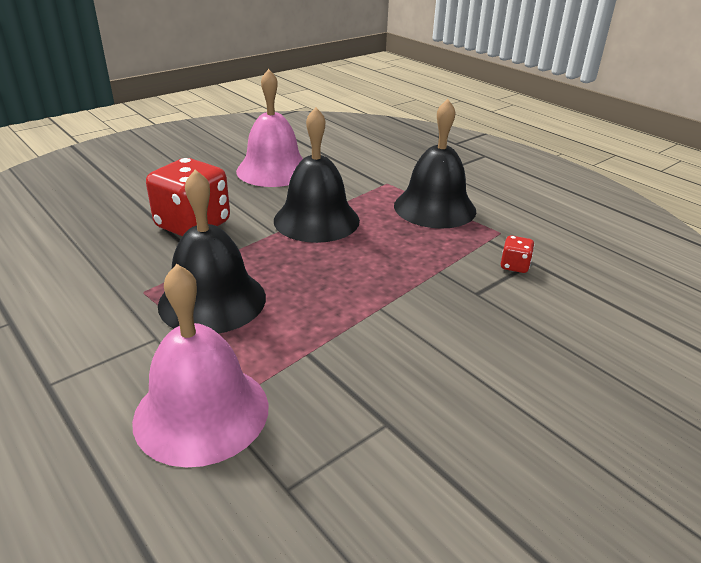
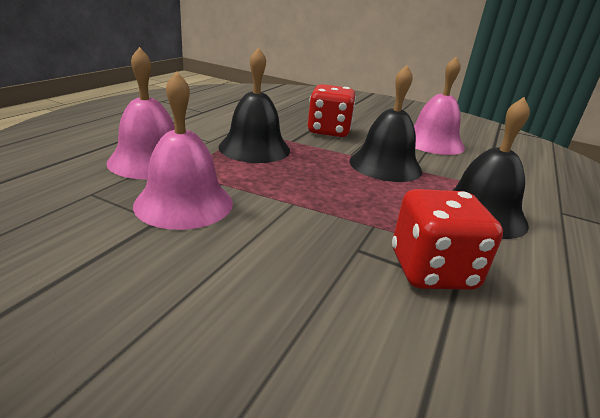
camera: 65 degrees right, 5 degrees down
(352, 393) = (184, 203): none -> pink bell
(514, 266) = (432, 270): red dice -> red dice, size x2.32

